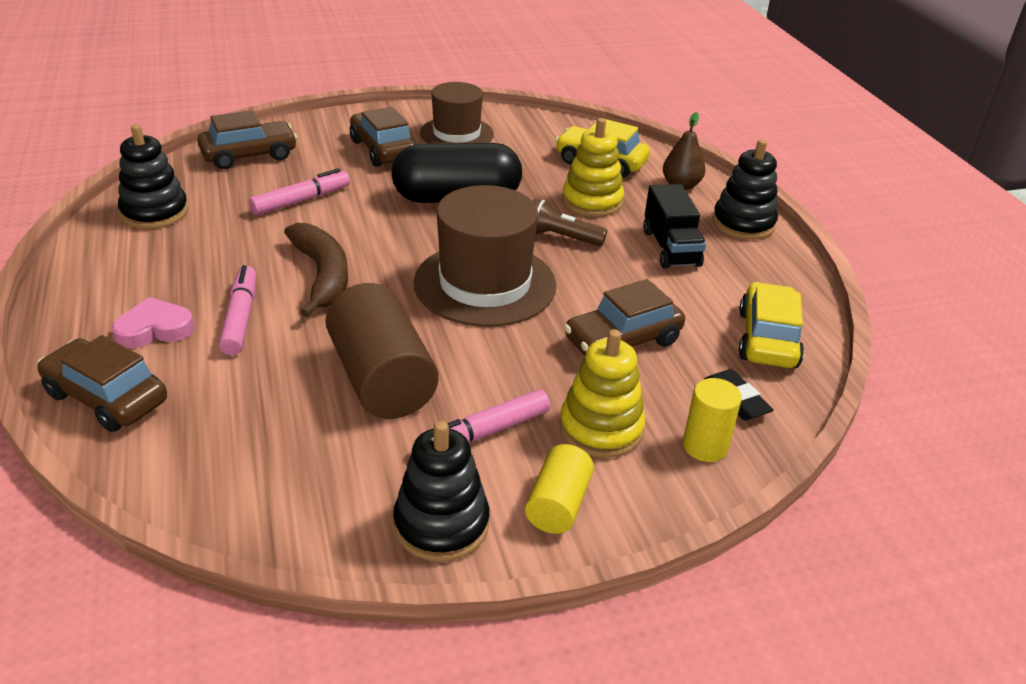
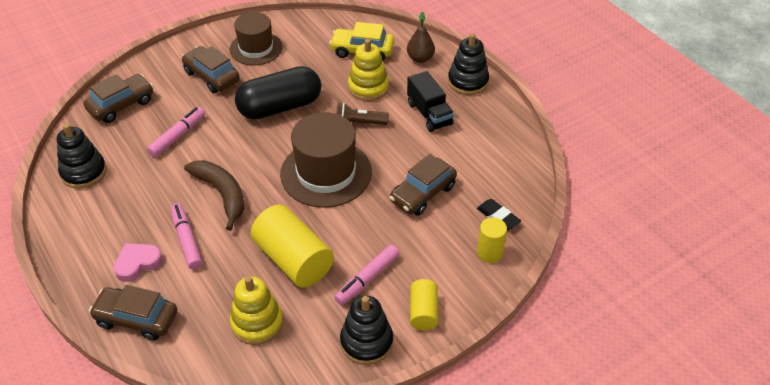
camera: 15 degrees left, 10 degrees up
(382, 379) = (293, 259): brown cylinder -> yellow cylinder
(601, 428) = (430, 257): yellow stacking toy -> yellow stacking toy (257, 323)
(767, 339) = (504, 169): yellow car -> none

